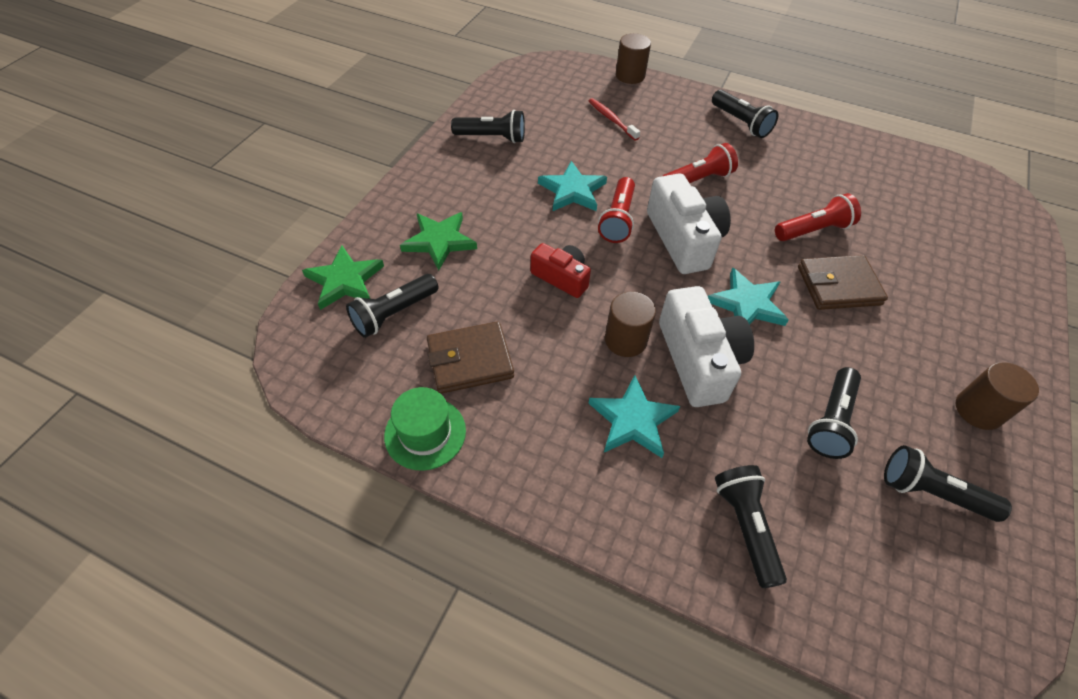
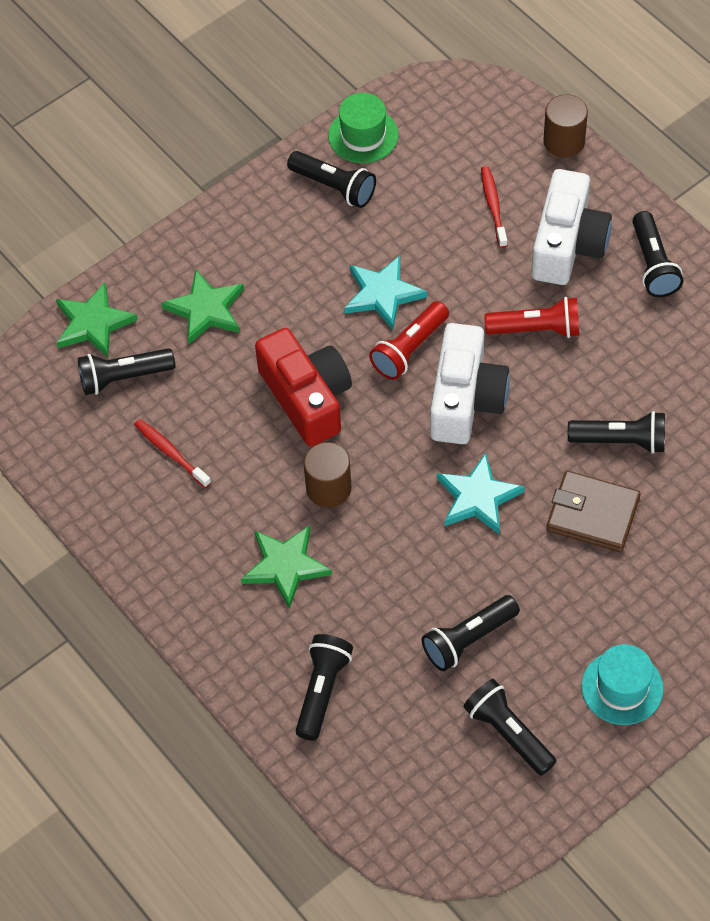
camera: 30 degrees right, 5 degrees up
(425, 433) = (98, 506): green hat -> green hat (363, 135)
(470, 360) = (170, 453): brown wallet -> red toothbrush
(561, 277) = (307, 397): red camera -> red camera, size x1.68
(633, 420) = (285, 566): turquoise star -> green star
(699, 360) = (386, 535): white camera -> white camera (567, 244)
(813, 230) = (620, 441): red flashlight -> black flashlight
(978, 410) = (622, 687): brown cylinder -> turquoise hat

